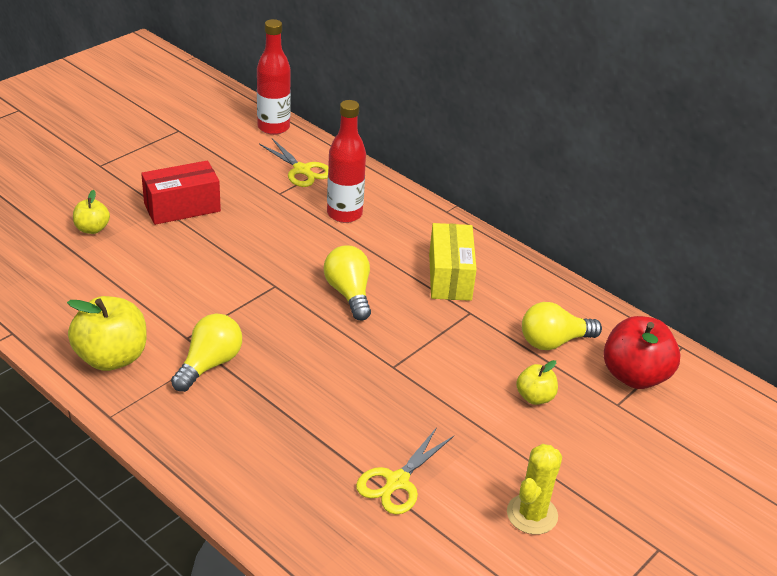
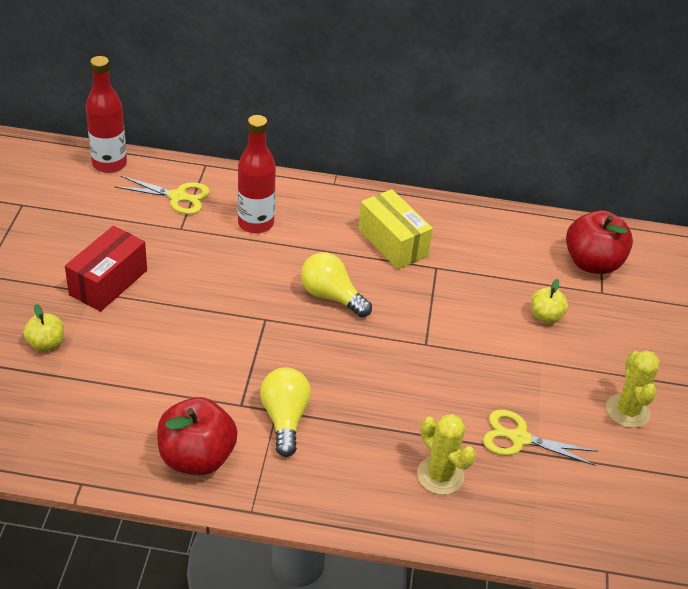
camera: 35 degrees left, 5 degrees up
(112, 357) = (197, 457): yellow apple -> red apple
(291, 473) = (440, 475): none -> yellow cactus
(397, 481) = (519, 438): yellow scissors -> yellow scissors turned 105 degrees clockwise
(553, 341) = (516, 262): yellow light bulb -> none

